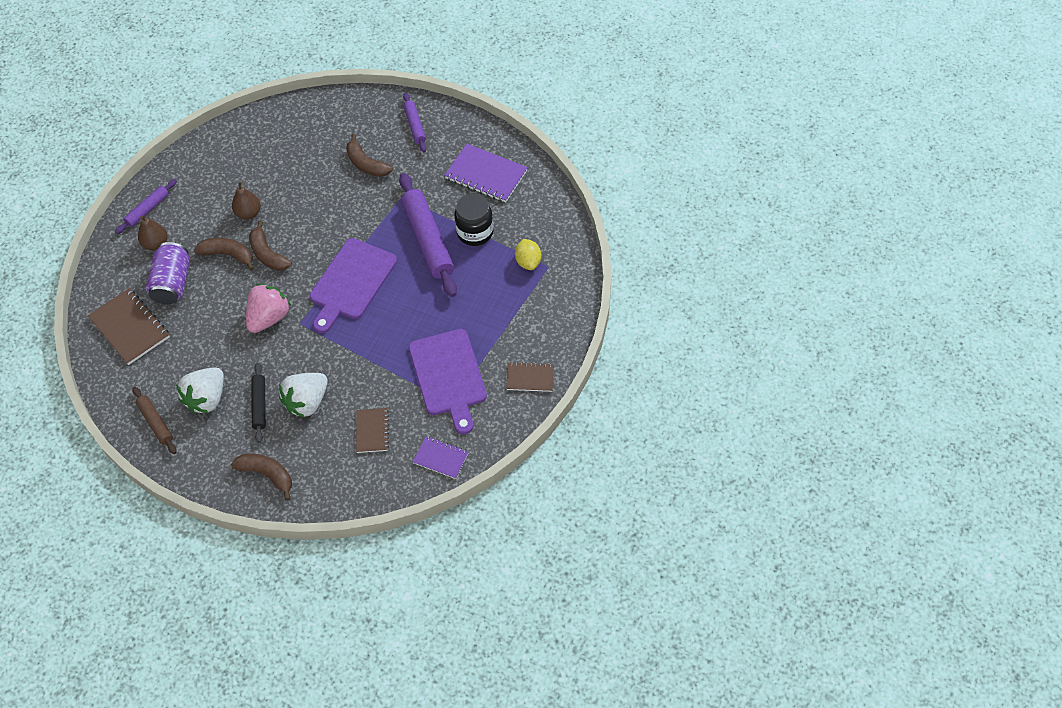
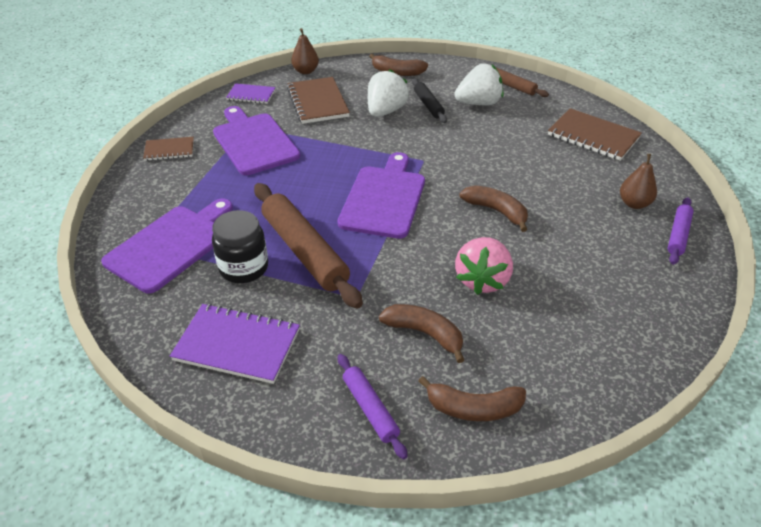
camera: 165 degrees right, 15 degrees down
(172, 283) = (582, 173): purple can -> none
(207, 399) = (478, 103): white strawberry -> white strawberry turned 60 degrees clockwise
(228, 255) = (542, 204): brown banana -> brown banana (473, 408)
(249, 213) = (550, 248): brown pear -> brown pear (305, 71)
(269, 318) = (458, 160): pink strawberry -> pink strawberry (482, 280)
(372, 431) = (317, 102): brown notebook -> brown notebook, size x1.68
(428, 240) = (304, 251): purple rolling pin -> brown rolling pin
(528, 262) = (171, 245): yellow lemon -> purple cutting board

